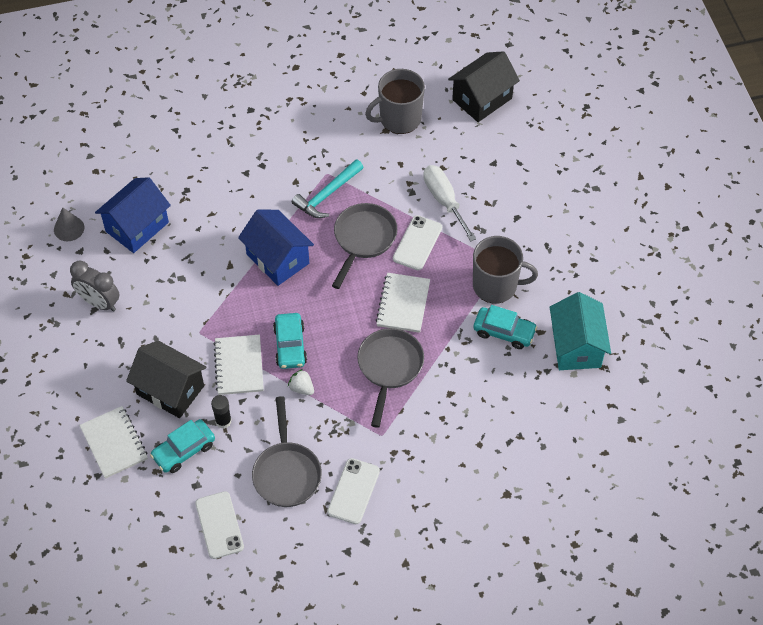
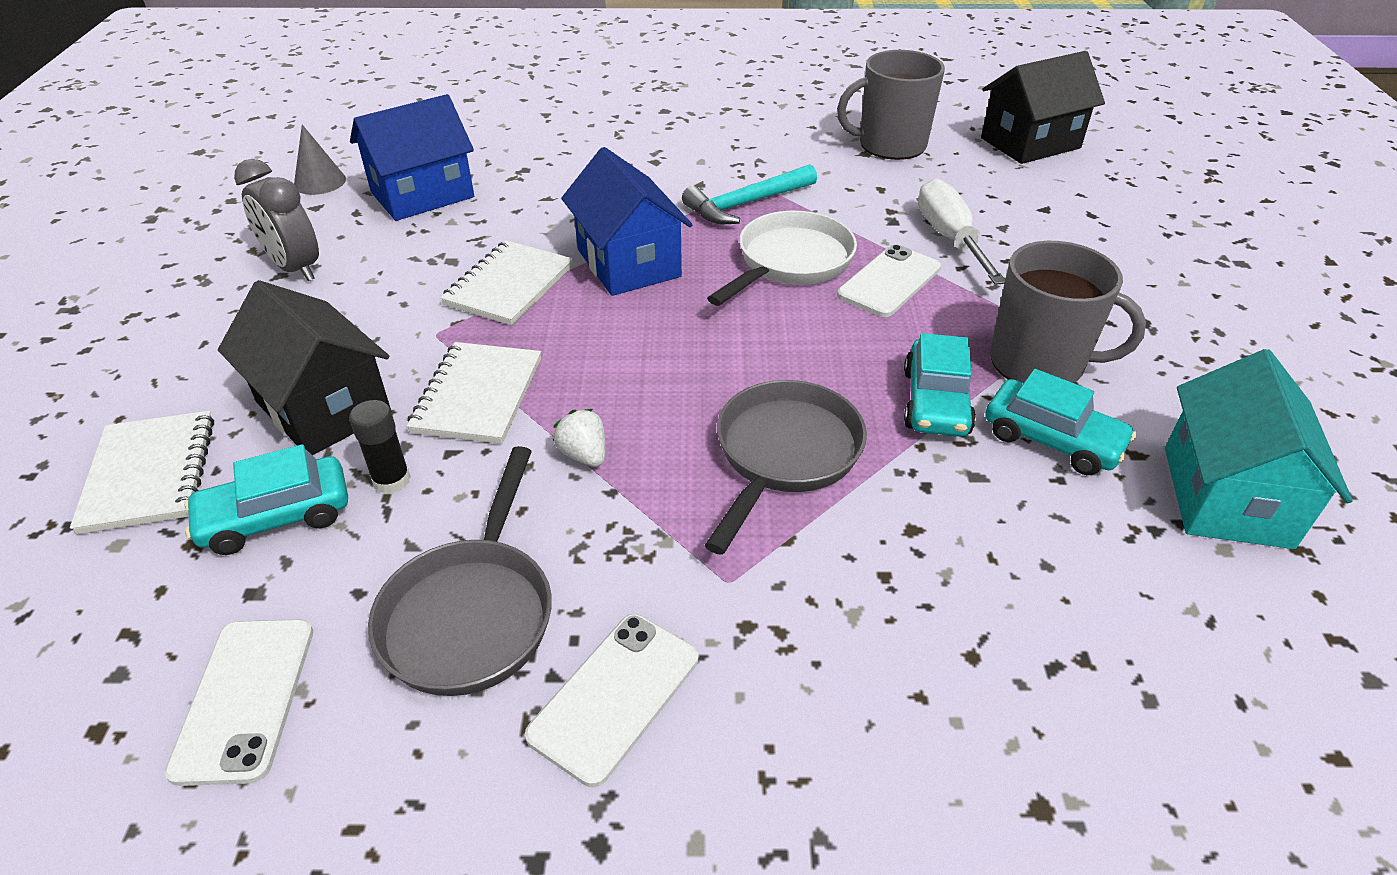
camera: 15 degrees right, 15 degrees down
(290, 346) = (593, 382): turquoise car -> turquoise car (935, 402)
(363, 239) = (790, 262): grey pan -> white pan
(403, 304) = (841, 359): white notebook -> white notebook (509, 286)

